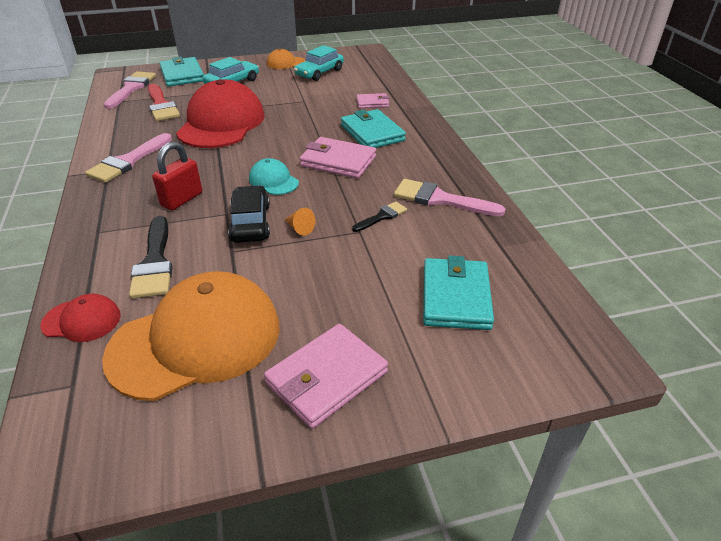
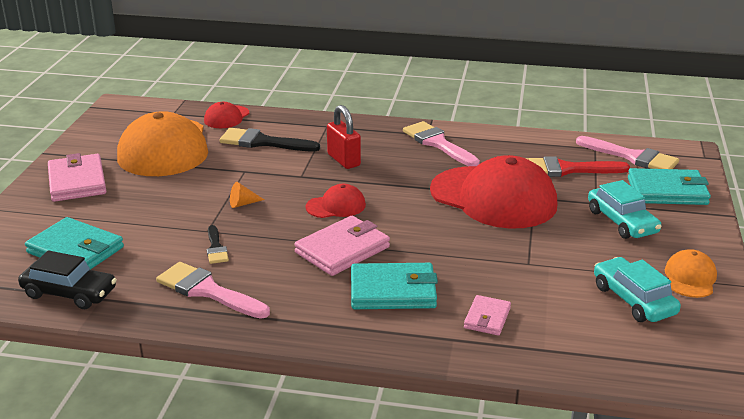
camera: 115 degrees right, 10 degrees down
(250, 223) = (275, 184): black car -> black car (69, 293)
(273, 181) = (336, 206): turquoise cap -> red cap
(440, 199) = (207, 291): pink brush -> pink brush turned 105 degrees counterclockwise

